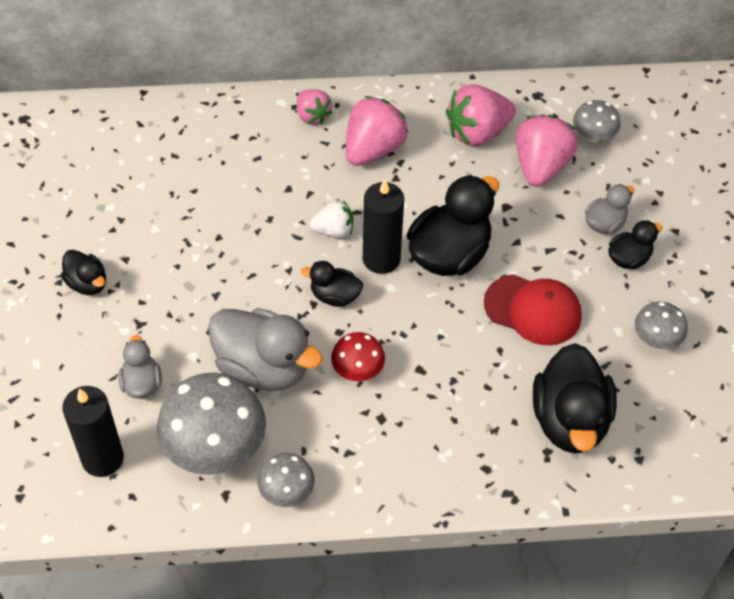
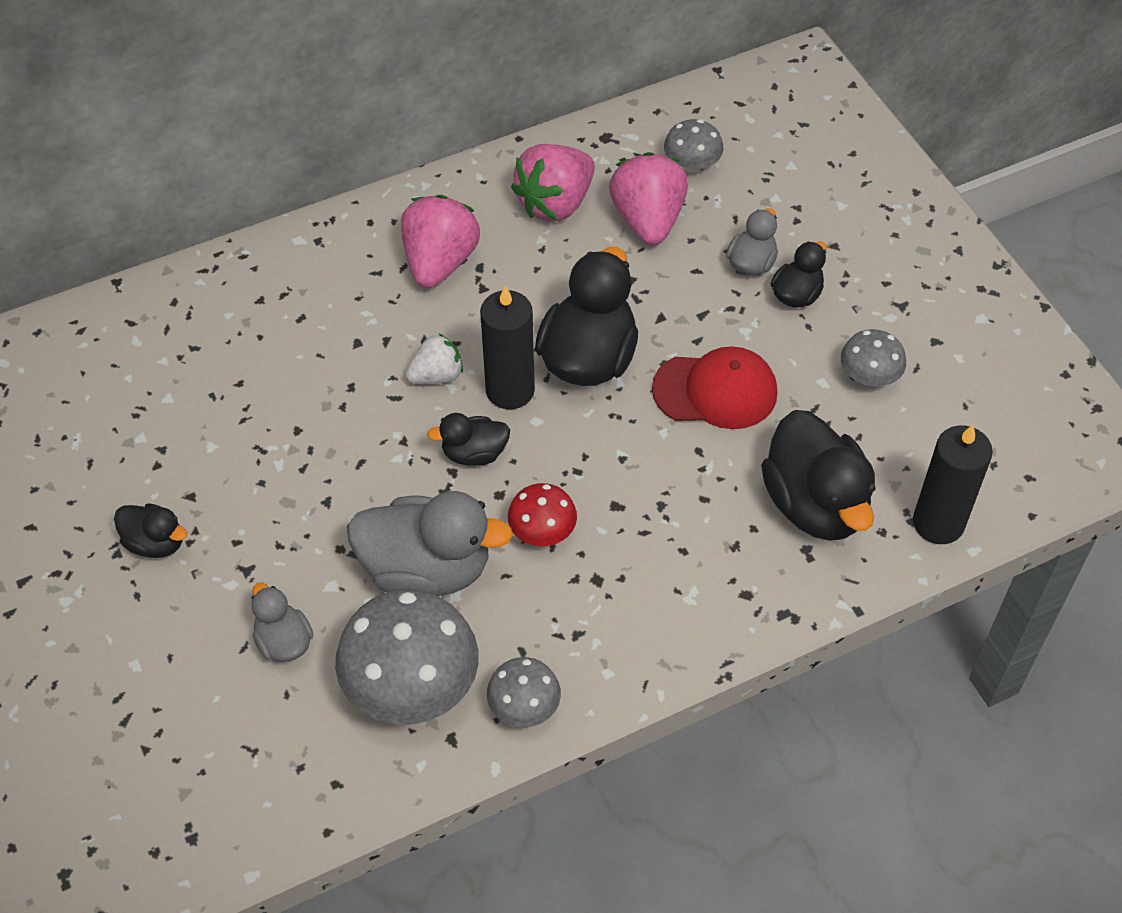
camera: 20 degrees left, 0 degrees up
(102, 458) = (277, 751): black candle -> black candle (938, 523)
(312, 116) = (346, 245): pink strawberry -> none

